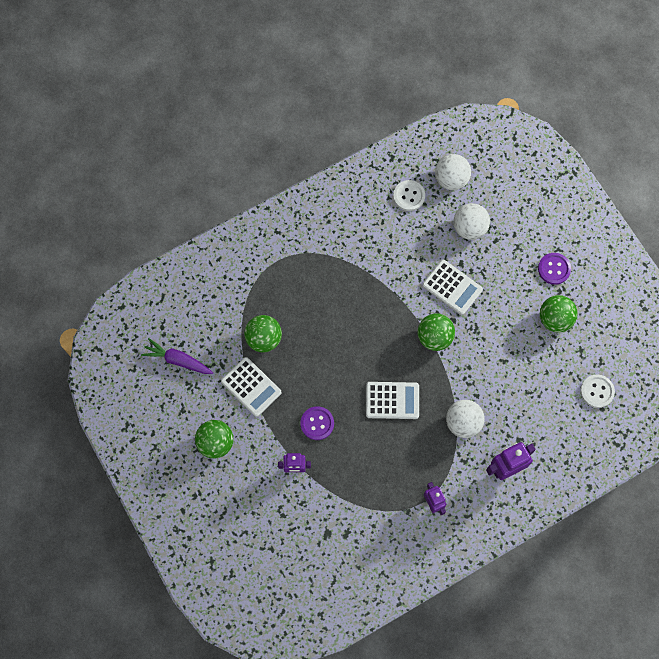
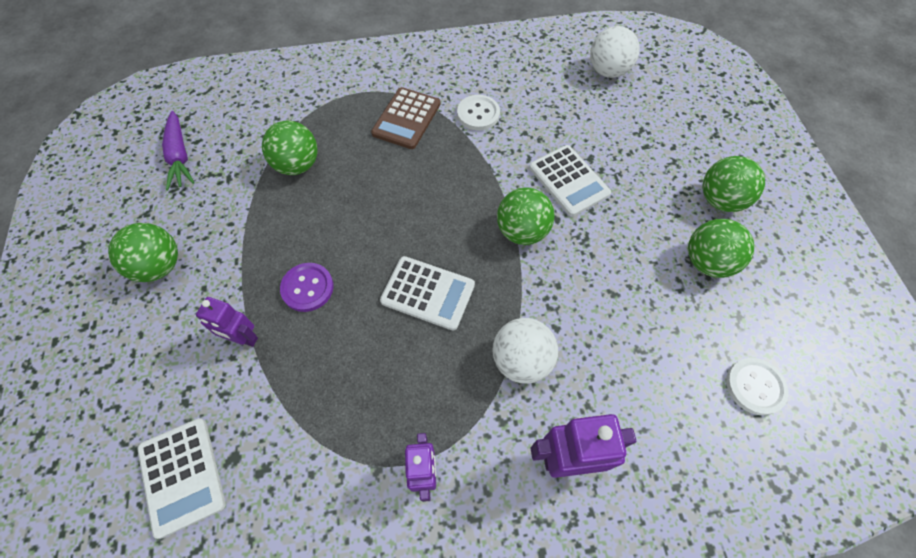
camera: 20 degrees right, 10 degrees down
(178, 360) = (180, 156): purple carrot -> purple carrot turned 150 degrees counterclockwise
(251, 387) = (248, 214): white calculator -> white calculator (182, 476)
(321, 273) = (406, 119): none -> brown calculator
(409, 196) = (549, 73): white button -> white button (478, 114)
(469, 228) = (615, 124): white ball -> none
(554, 269) = (720, 200): purple button -> green ball

